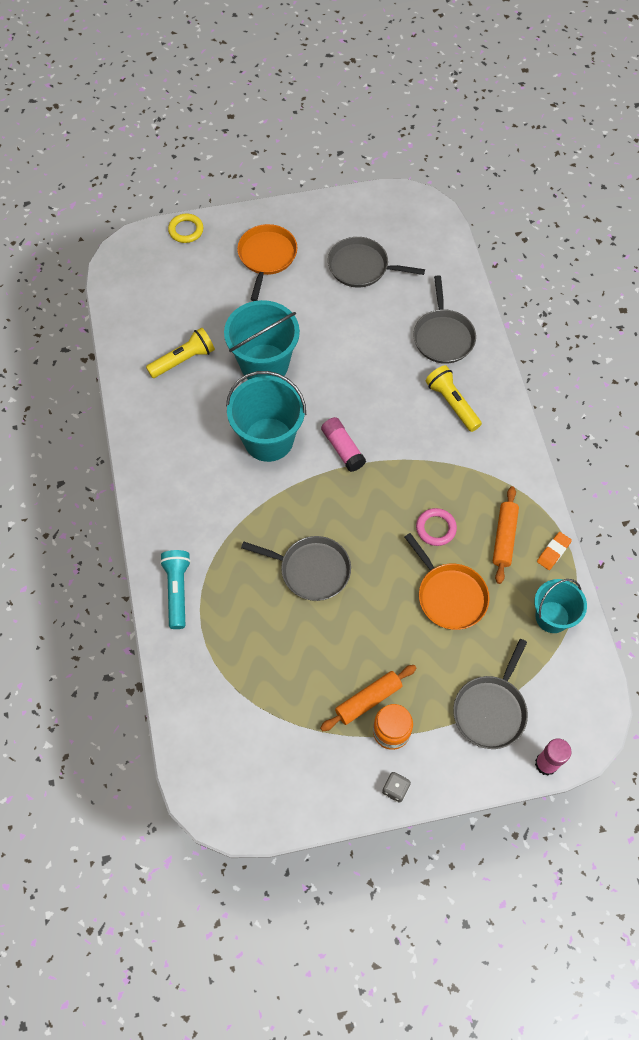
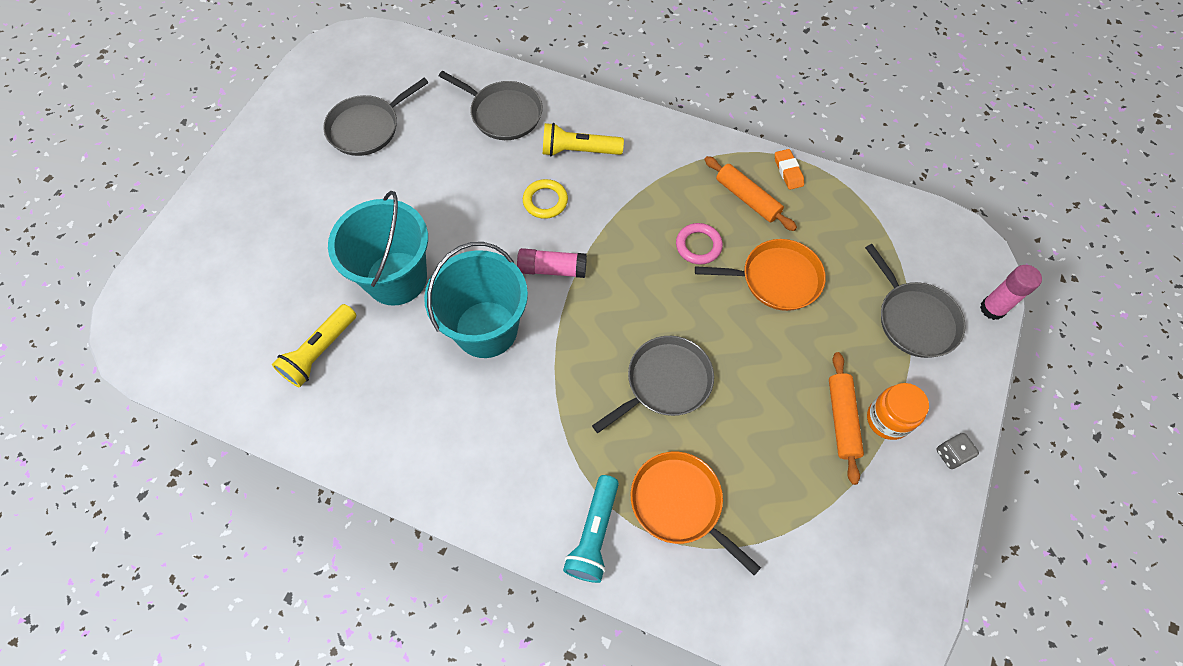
camera: 55 degrees left, 0 degrees up
(177, 590) = (594, 534): turquoise flashlight -> turquoise flashlight turned 105 degrees counterclockwise
(183, 360) = (320, 352): yellow flashlight -> yellow flashlight turned 150 degrees counterclockwise
(186, 230) = (165, 250): yellow ring -> yellow ring (545, 201)
(266, 257) = (274, 198): orange pan -> orange pan (680, 503)
(552, 617) = (851, 212): turquoise bucket -> none

